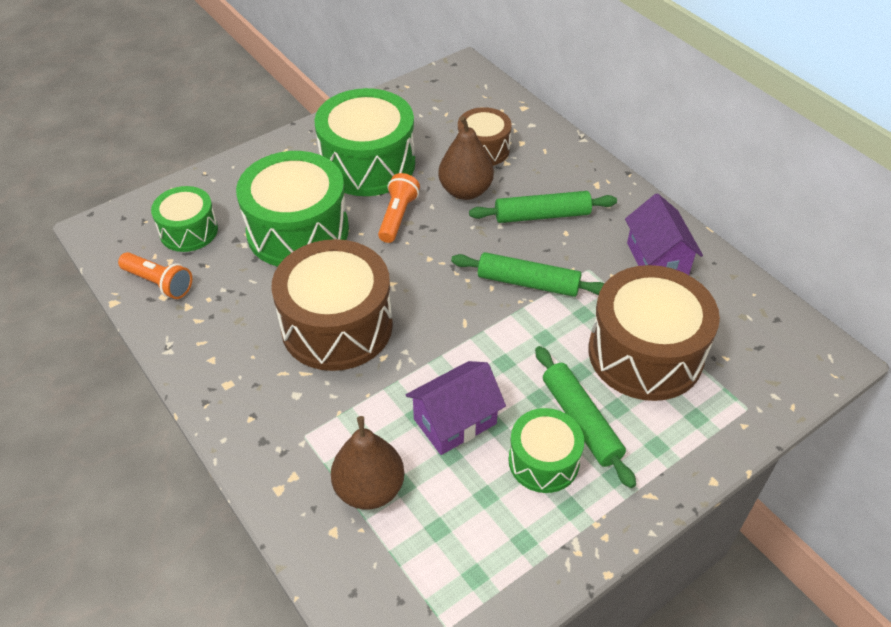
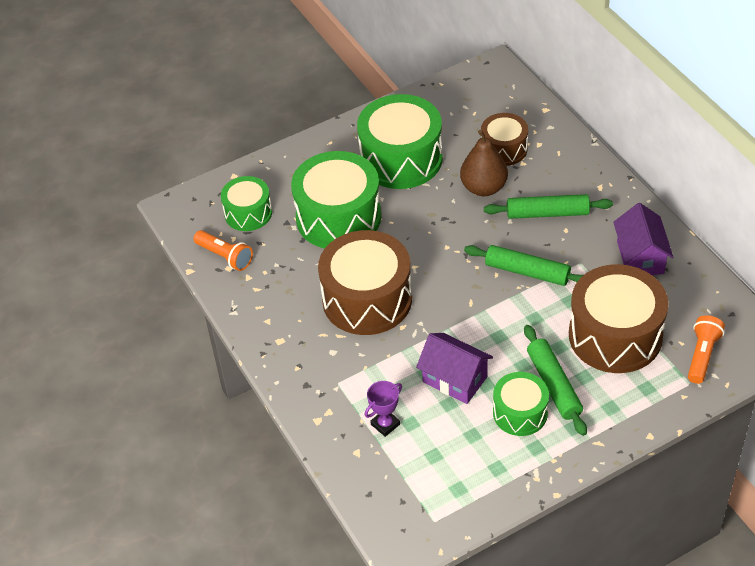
camera: 10 degrees right, 0 degrees up
(369, 489) = (385, 424): brown pear -> purple trophy
(397, 216) = (423, 208): orange flashlight -> orange flashlight (702, 355)
(455, 421) = (455, 379): purple house -> purple house turned 60 degrees clockwise

